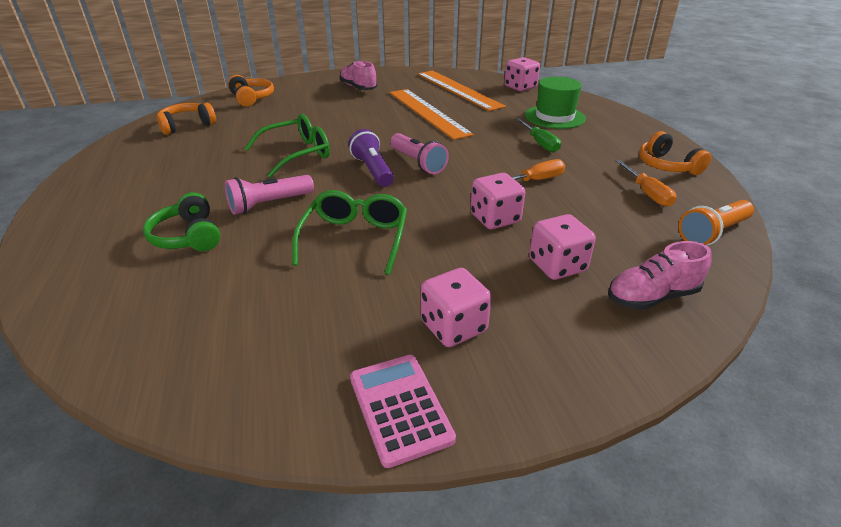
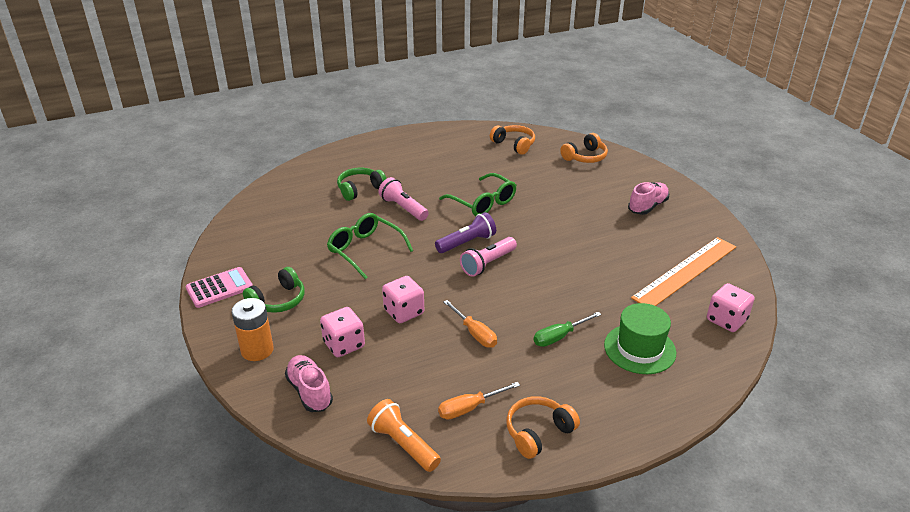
camera: 80 degrees right, 0 degrees up
(355, 239) = (365, 250): green glasses -> green glasses turned 135 degrees counterclockwise
(428, 112) = (604, 257): orange ruler -> none
(453, 327) = (278, 300): pink dice -> green headphones
(574, 350) = (257, 350): none -> orange battery

